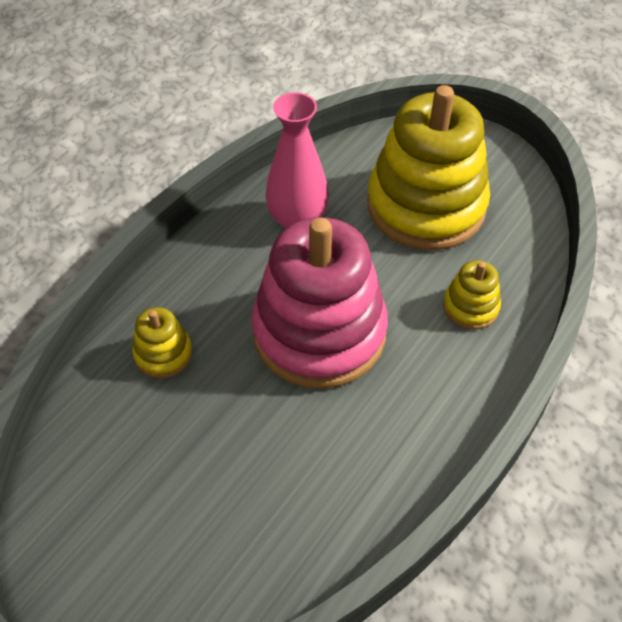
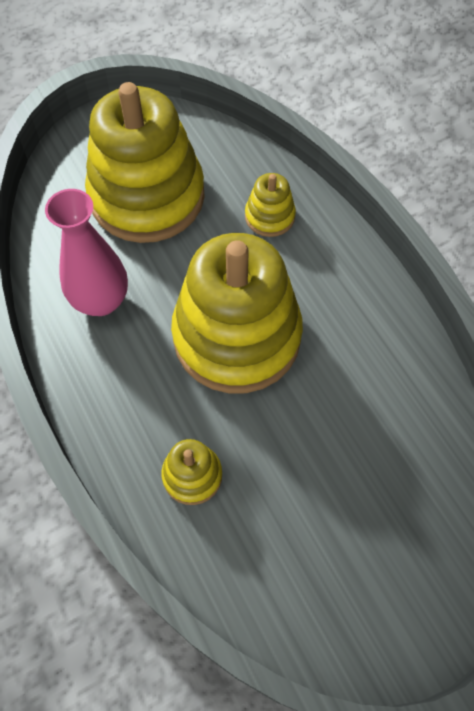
camera: 65 degrees left, 10 degrees up
(319, 332) = (237, 336): pink stacking toy -> yellow stacking toy

